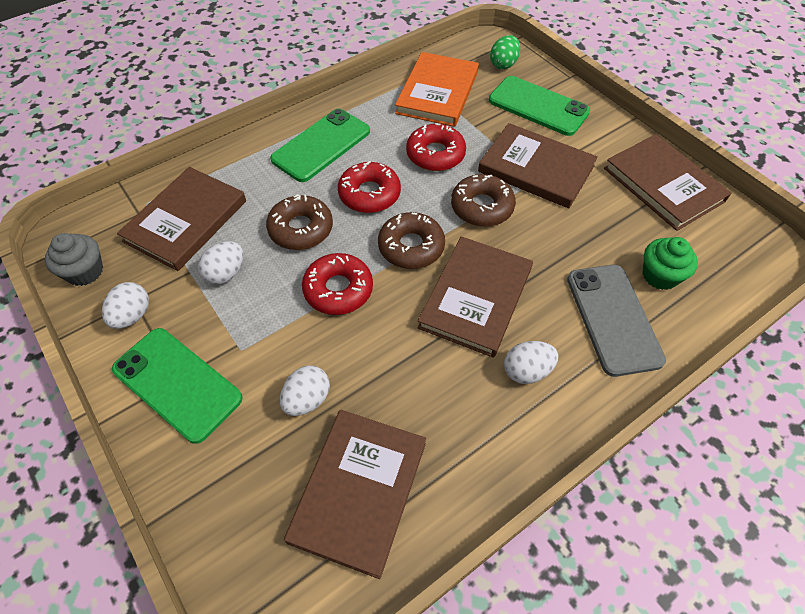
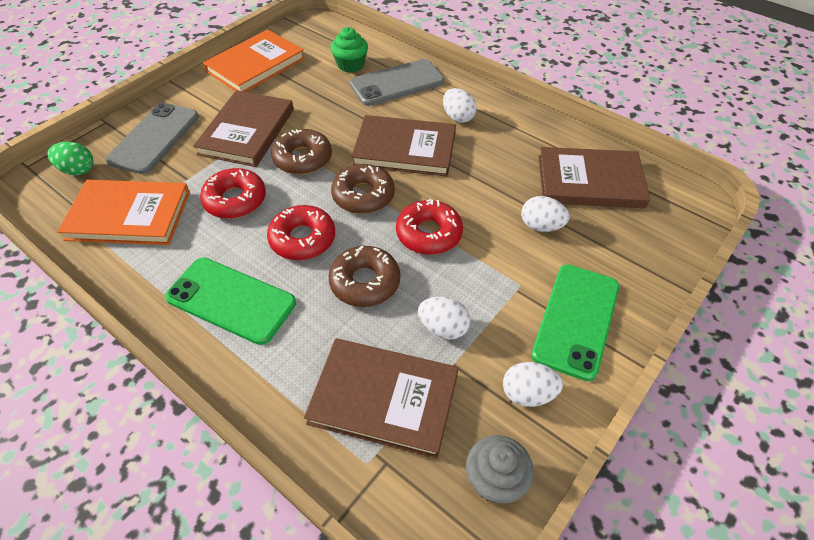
camera: 105 degrees left, 5 degrees down
(538, 106) = (154, 138): green phone -> grey phone
(663, 184) = (255, 65): brown book -> orange book

